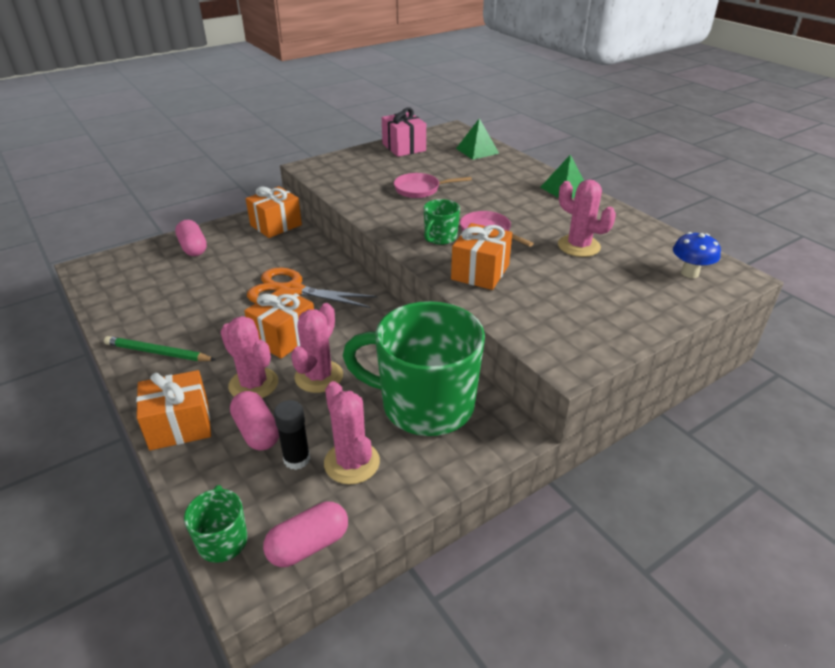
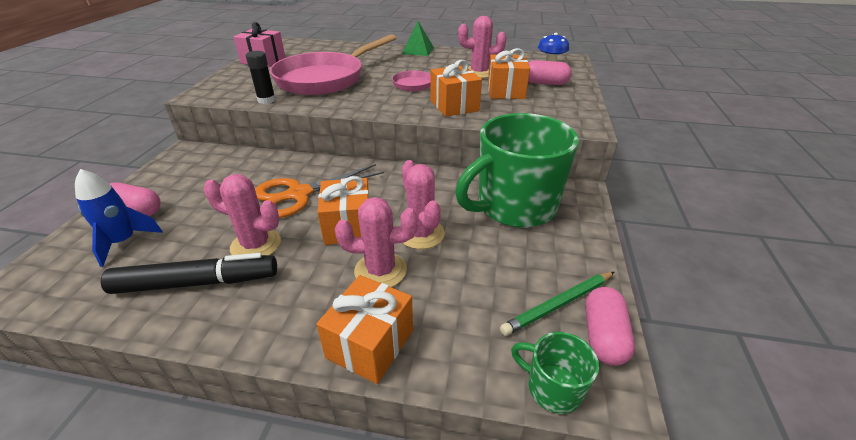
camera: 45 degrees left, 0 degrees up
(158, 352) = (244, 307): green pencil -> green pencil (558, 304)
(159, 320) = (197, 283): none -> black marker
(162, 267) = (123, 242): none -> blue rocket
(257, 432) = (441, 298): pink capsule -> pink capsule (545, 83)
(276, 225) = (202, 159): orange gift -> orange gift (505, 91)
(297, 459) = (500, 293): black glue stick -> black glue stick (266, 100)
(352, 462) = (535, 267): pink cactus -> pink cactus (256, 245)
(420, 189) = (325, 79): pink pan -> pink pan, size x2.15
(440, 238) = (393, 99): green mug -> none
(477, 150) = (323, 48): green pyramid -> none

